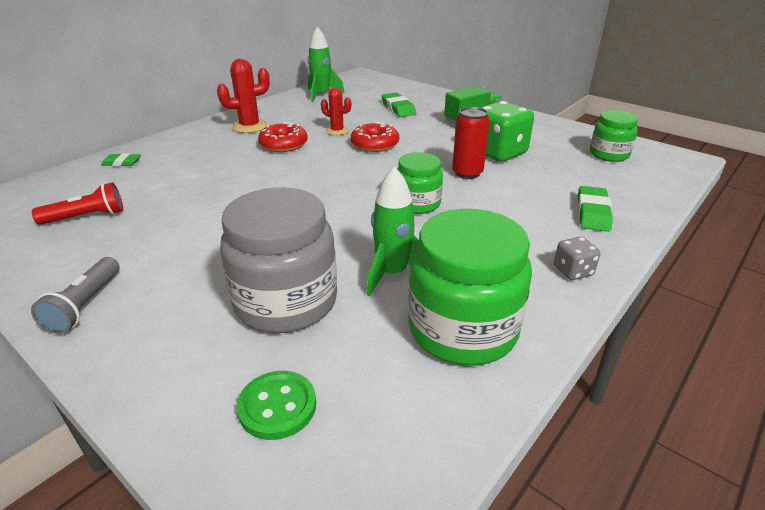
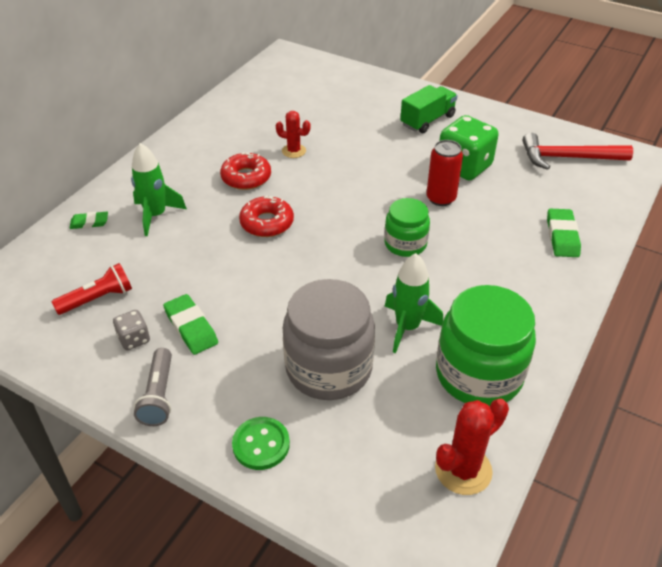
camera: 10 degrees left, 10 degrees up
(249, 126) = (198, 153): red cactus -> red cactus (463, 470)
(277, 406) = (361, 461): green button -> green button (261, 444)
(321, 94) = (255, 93): green rocket -> green rocket (156, 215)
(375, 144) = (339, 167): red donut -> red donut (267, 223)
(398, 108) = (346, 108): green eraser -> green eraser (191, 327)
(573, 271) = (554, 305): grey dice -> grey dice (134, 339)
(609, 154) = (568, 158): green jar -> red hammer

